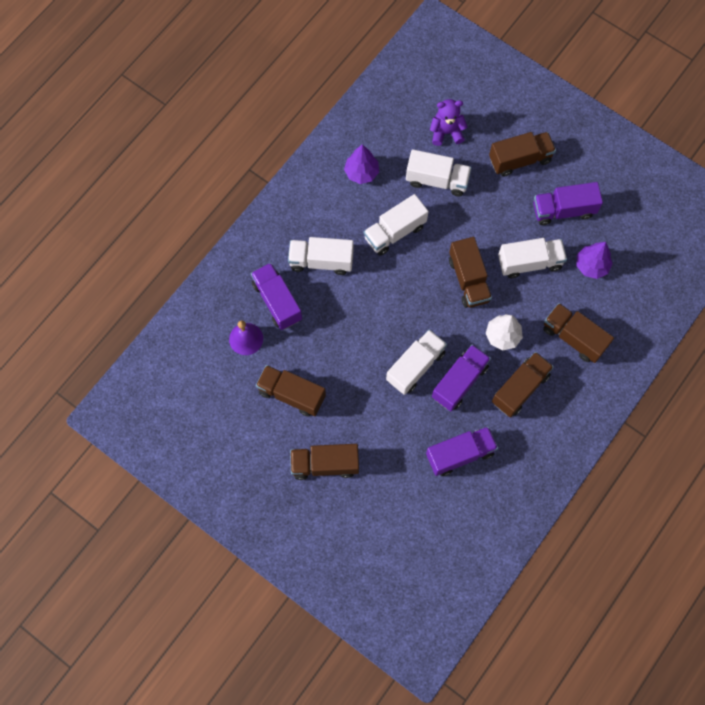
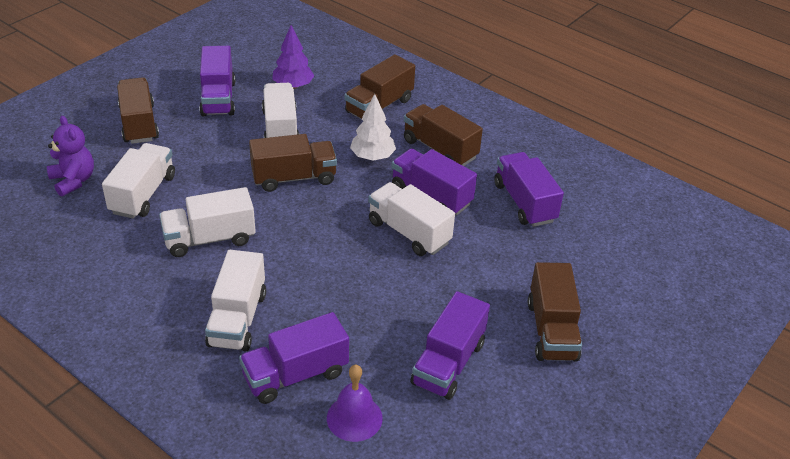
camera: 90 degrees left, 30 degrees down
(291, 394) = (448, 363): brown truck -> purple truck
(361, 172) = (104, 267): purple tree -> none
(395, 232) = (210, 239): white truck -> white truck turned 105 degrees clockwise
(446, 132) = (73, 181): purple teddy bear -> purple teddy bear turned 150 degrees clockwise

